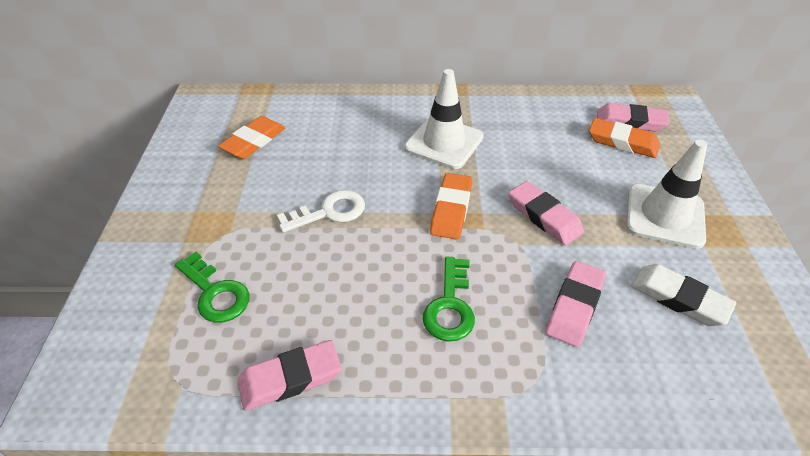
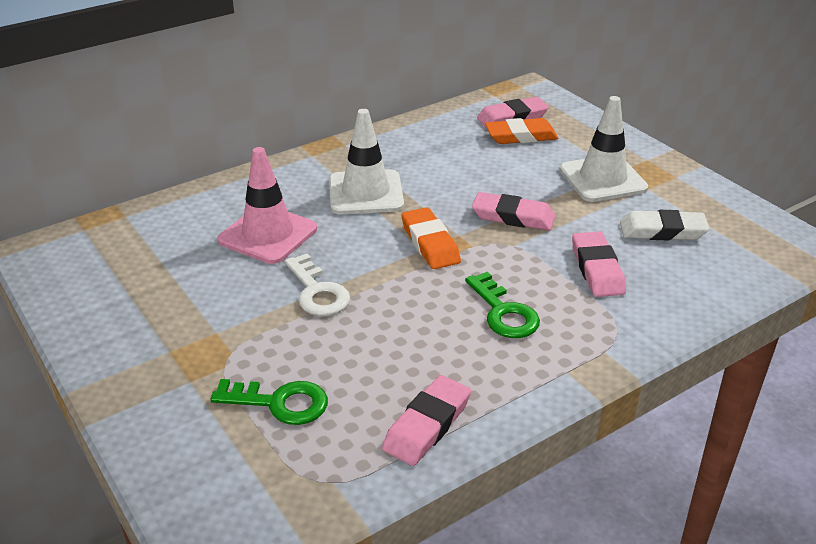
camera: 35 degrees left, 10 degrees down
(254, 141) = (160, 266): orange eraser -> none
(329, 212) = (317, 292): white key -> white key turned 120 degrees clockwise
(342, 148) = (268, 234): none -> pink traffic cone

